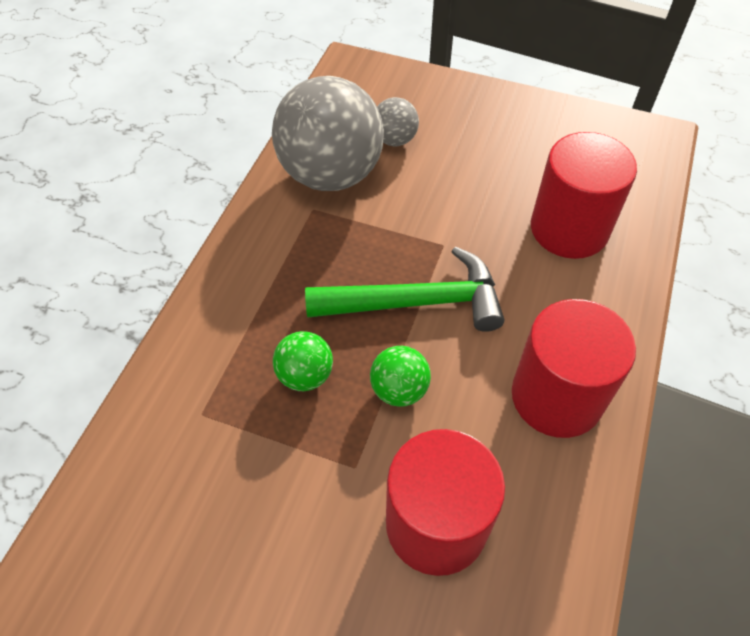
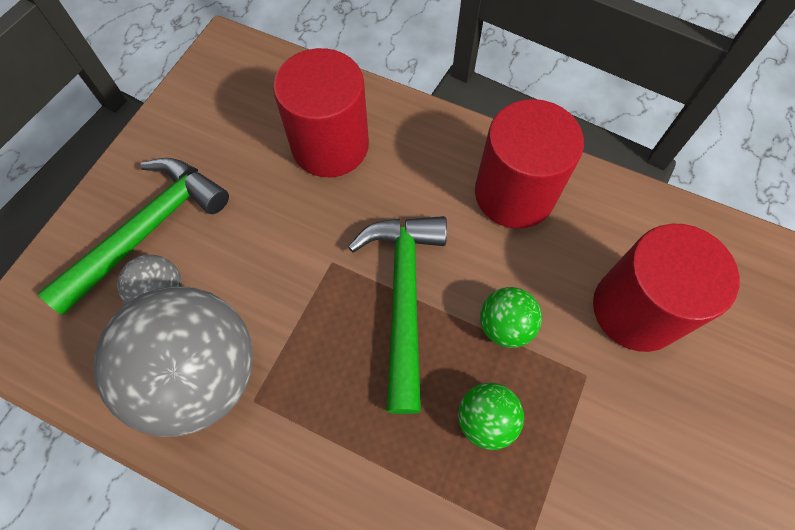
camera: 85 degrees left, 10 degrees up
(448, 121) = (147, 230): none -> green hammer

